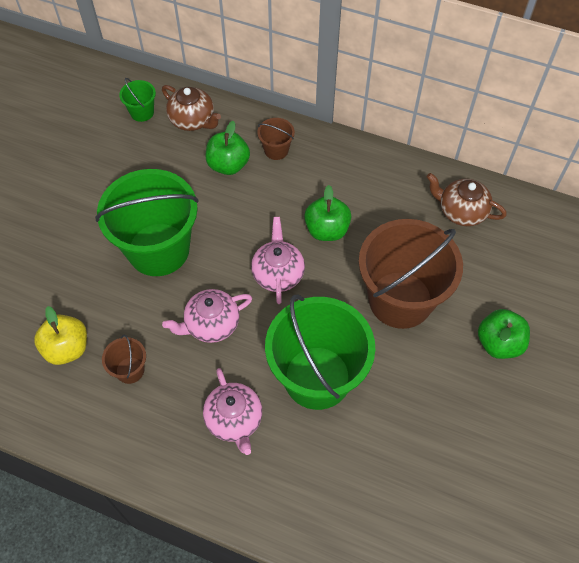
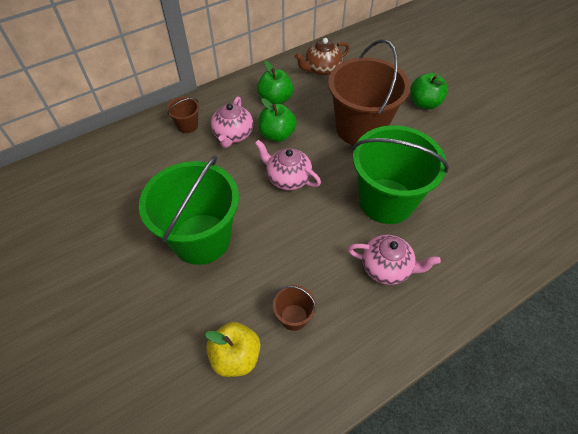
camera: 55 degrees left, 5 degrees down
(142, 112) = (65, 183): green bucket -> none
(193, 120) = (109, 156): brown teapot -> none
(211, 324) = (296, 239): pink teapot -> pink teapot (233, 135)
(228, 165) = (171, 157): green apple -> green apple (275, 99)

